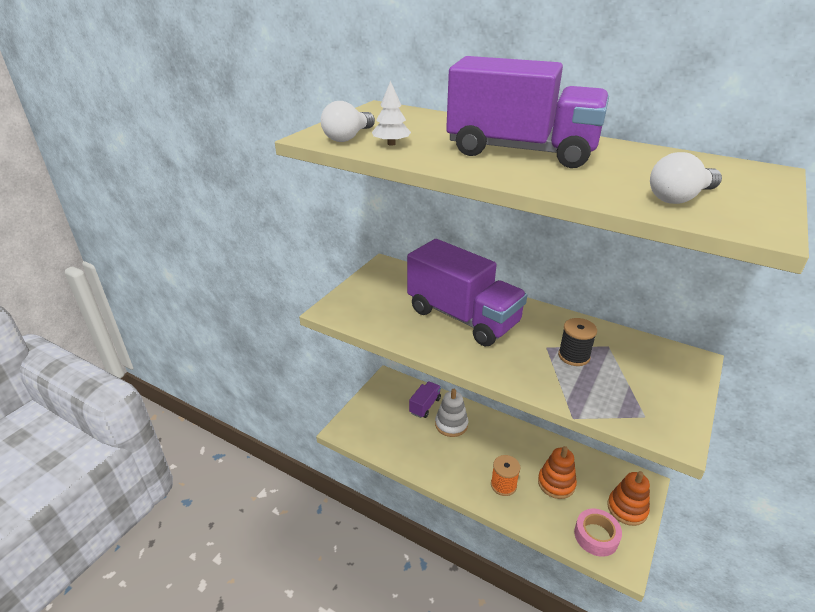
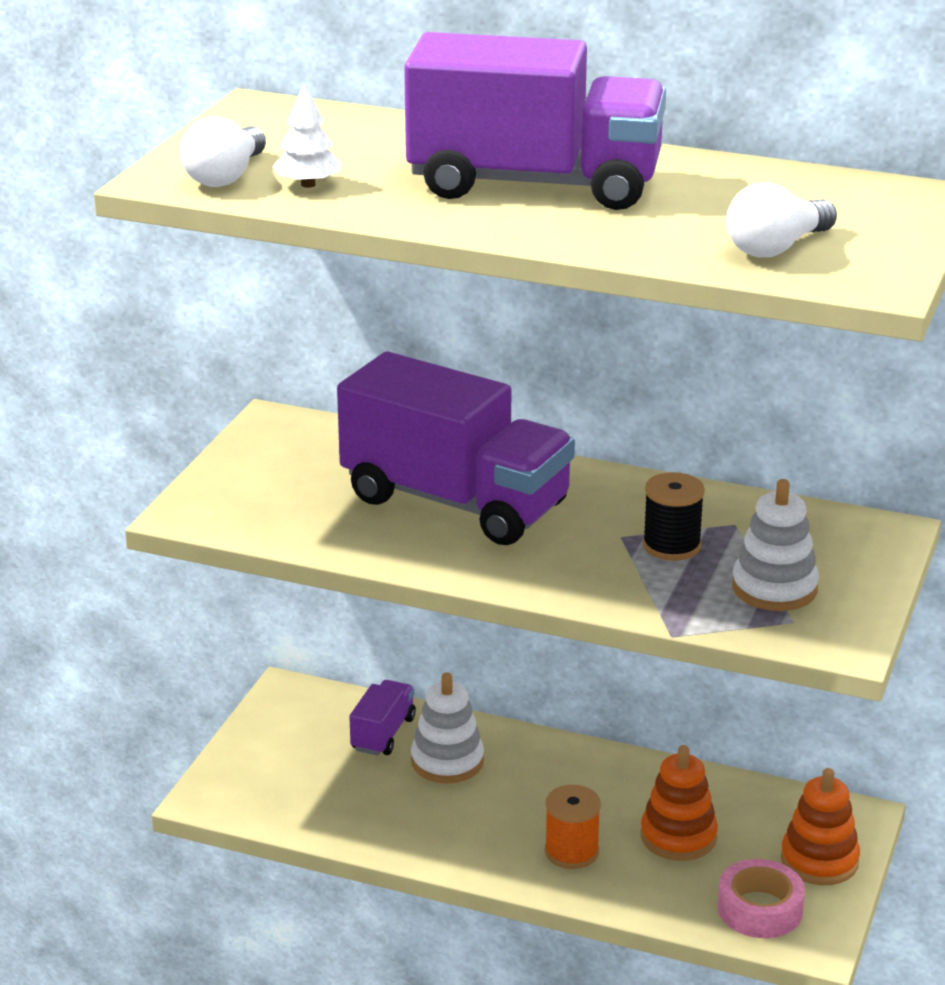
camera: 10 degrees left, 5 degrees down
(632, 391) = (774, 588): none -> white stacking toy

